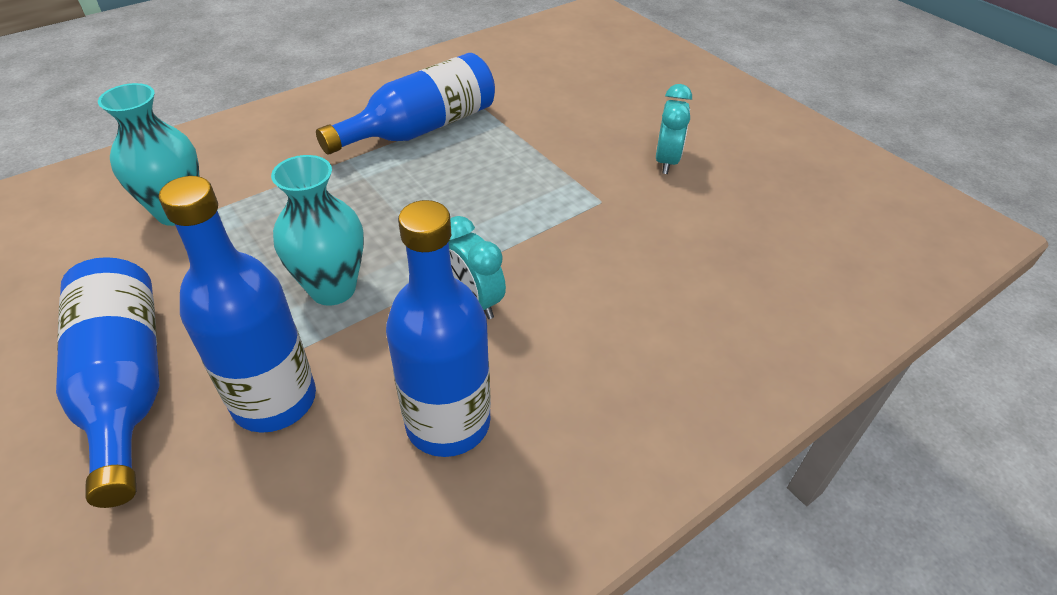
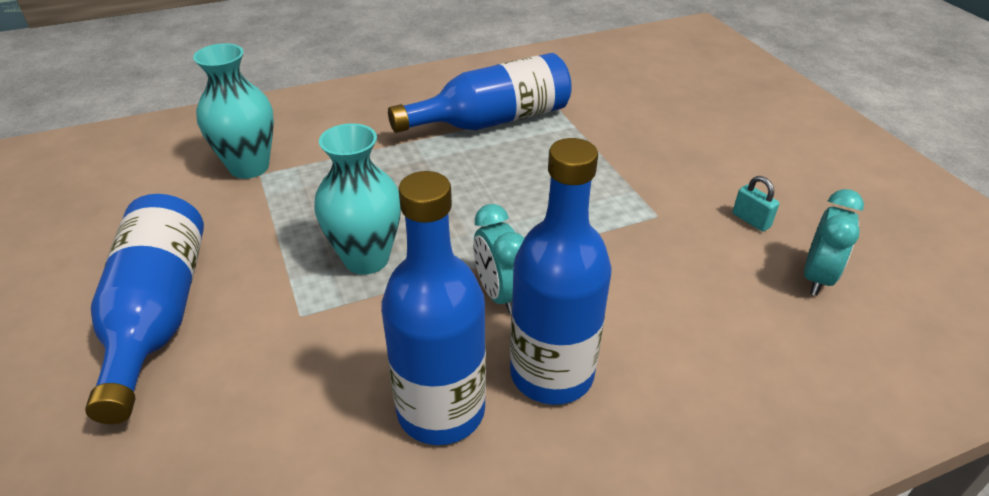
camera: 15 degrees right, 5 degrees down
(274, 400) = (282, 355): blue bottle -> blue bottle (551, 374)
(666, 161) = (738, 185): turquoise clock -> turquoise clock (817, 277)
(684, 193) = (751, 220): none -> turquoise padlock

